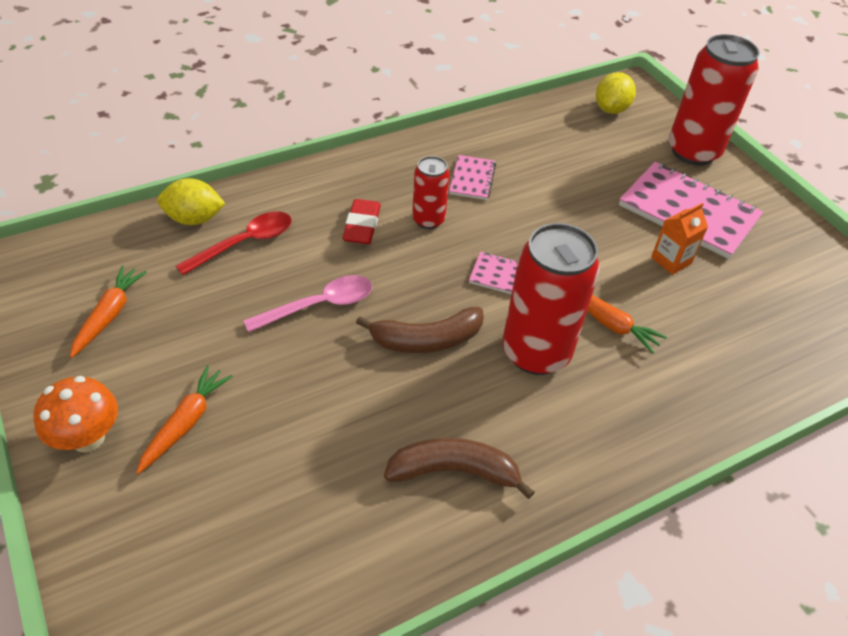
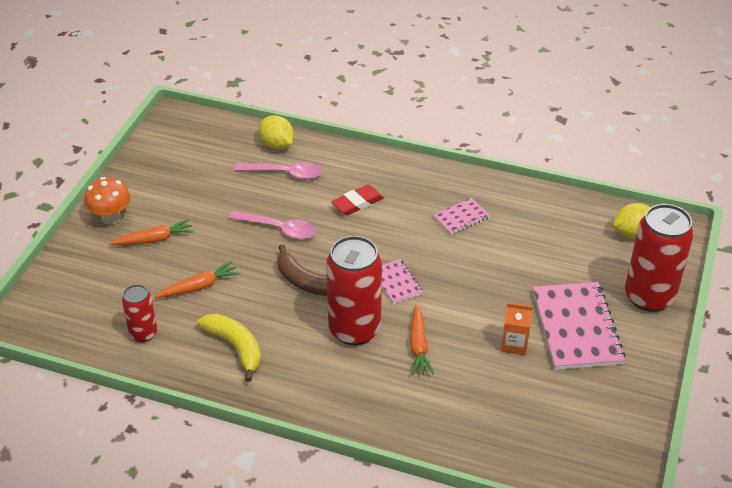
camera: 50 degrees right, 5 degrees down
(109, 315) = (182, 168): orange carrot -> orange carrot (199, 286)
(244, 243) = (285, 173): red spoon -> pink spoon
(428, 220) = (399, 224): red can -> red can (143, 333)
(454, 471) = (235, 347): brown banana -> yellow banana

